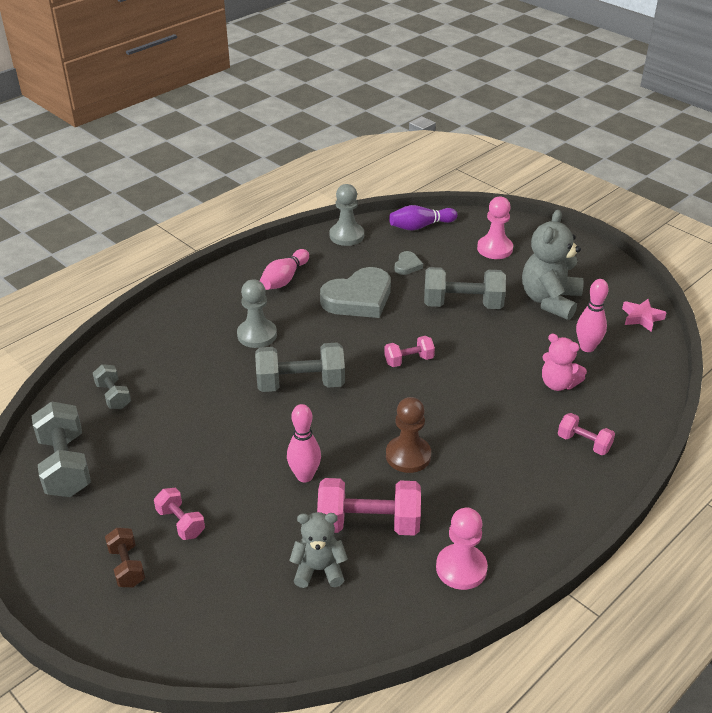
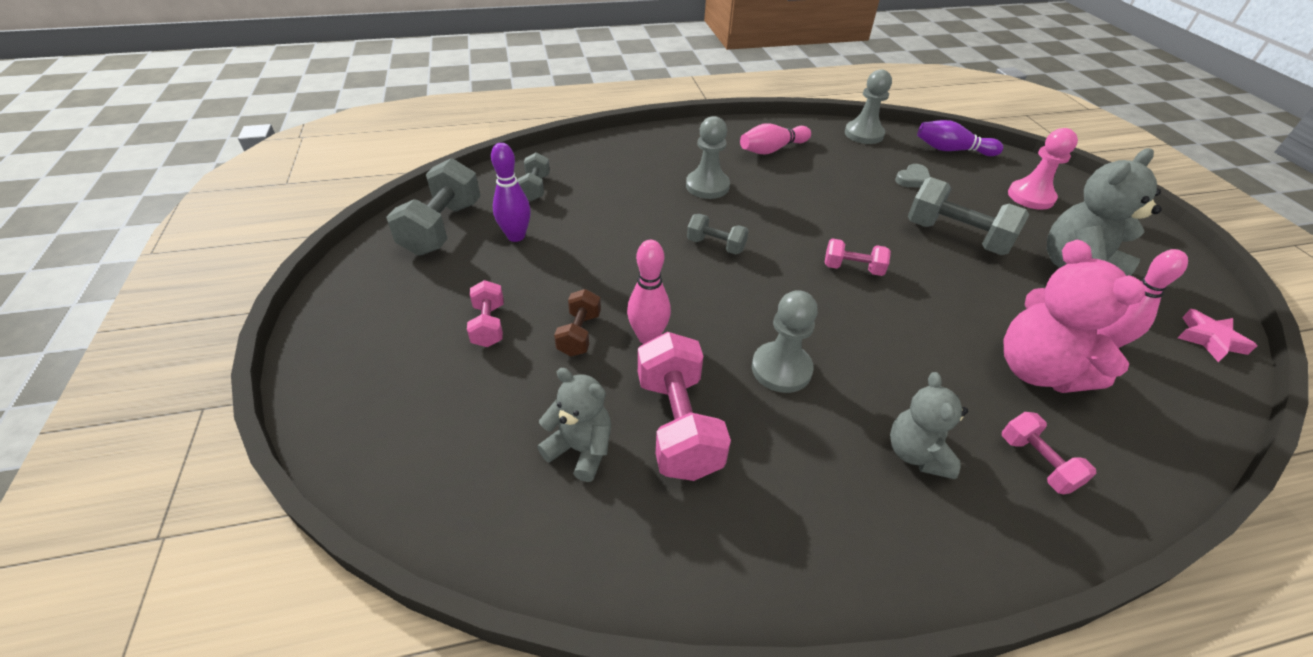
camera: 30 degrees right, 5 degrees up
(127, 566) = (404, 343): brown dumbbell -> brown dumbbell (579, 334)
(136, 445) = (516, 236): none -> purple bowling pin
(300, 384) = (715, 245): grey dumbbell -> grey dumbbell, size x0.55
(358, 298) = (837, 191): grey heart -> none
(369, 523) = (678, 425): pink dumbbell -> pink dumbbell turned 45 degrees clockwise
(408, 456) = (781, 369): brown pawn -> grey pawn
(461, 568) = (754, 545): pink pawn -> none
(518, 470) = (916, 453): none -> grey teddy bear
(558, 384) = (1037, 370): pink teddy bear -> pink teddy bear, size x1.64

